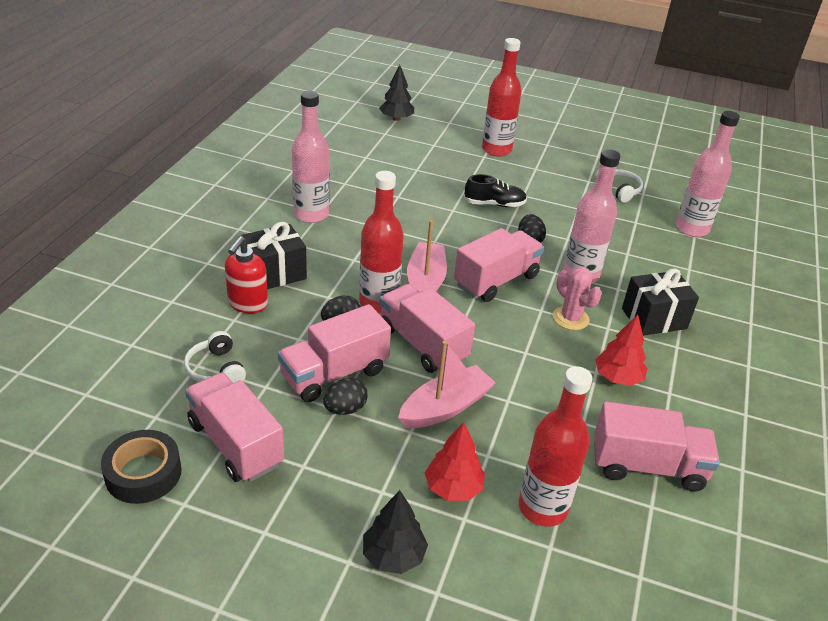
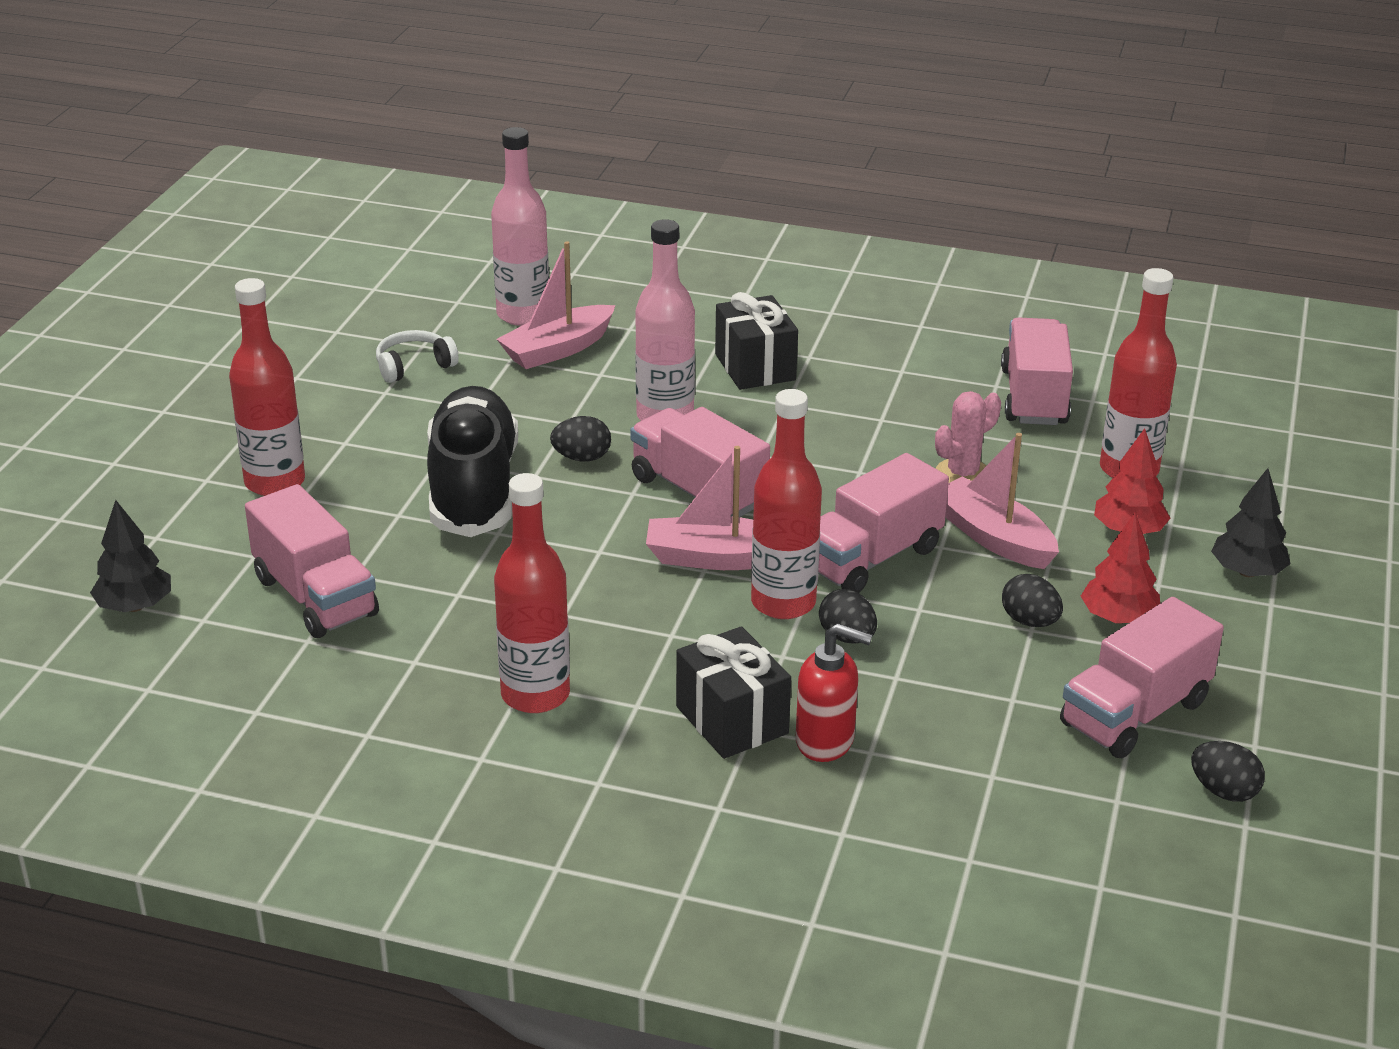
camera: 90 degrees left, 5 degrees down
(143, 473) = (1223, 791): black tape -> black egg
(216, 369) = (995, 753): white headphones -> none
(311, 214) = (535, 695): pink bottle -> red bottle
(334, 374) = (962, 636): pink truck -> pink truck (315, 597)
(494, 204) = (473, 489): black shoe -> black shoe, size x2.02
(570, 318) = (773, 431): pink cactus -> pink cactus (963, 474)
(617, 377) = (887, 404): red tree -> red tree (1118, 618)
(653, 239) = (558, 349): none -> pink boat

